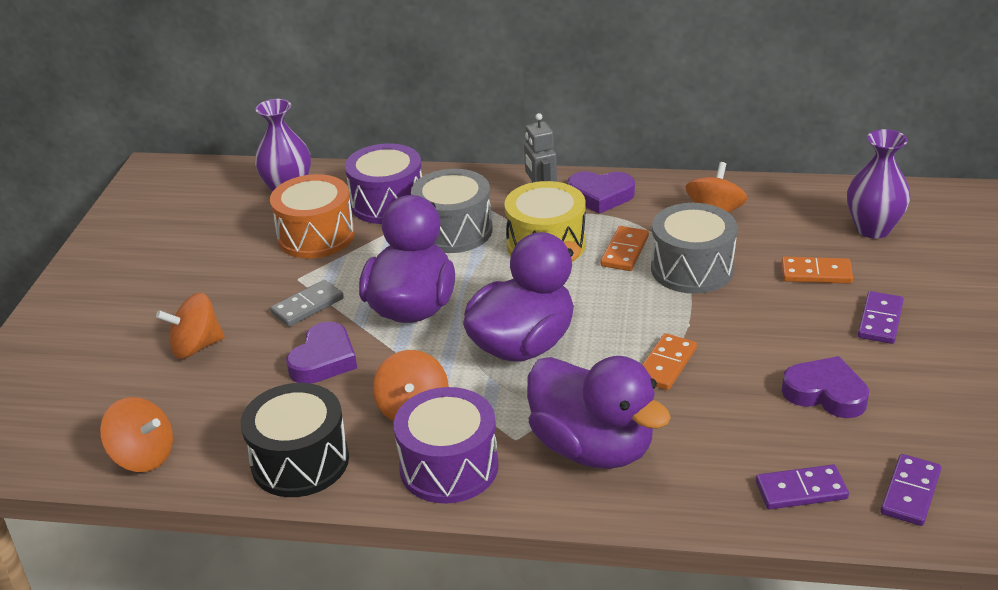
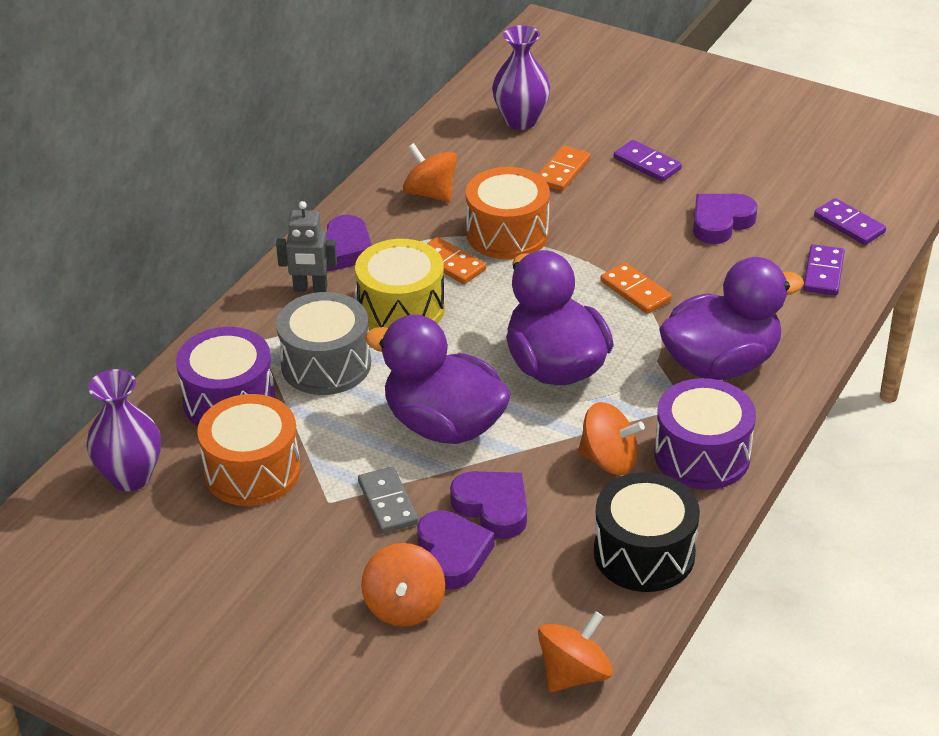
camera: 70 degrees left, 5 degrees up
(261, 354) = (452, 554): none -> purple heart
(692, 269) = (507, 234): grey drum -> orange drum

